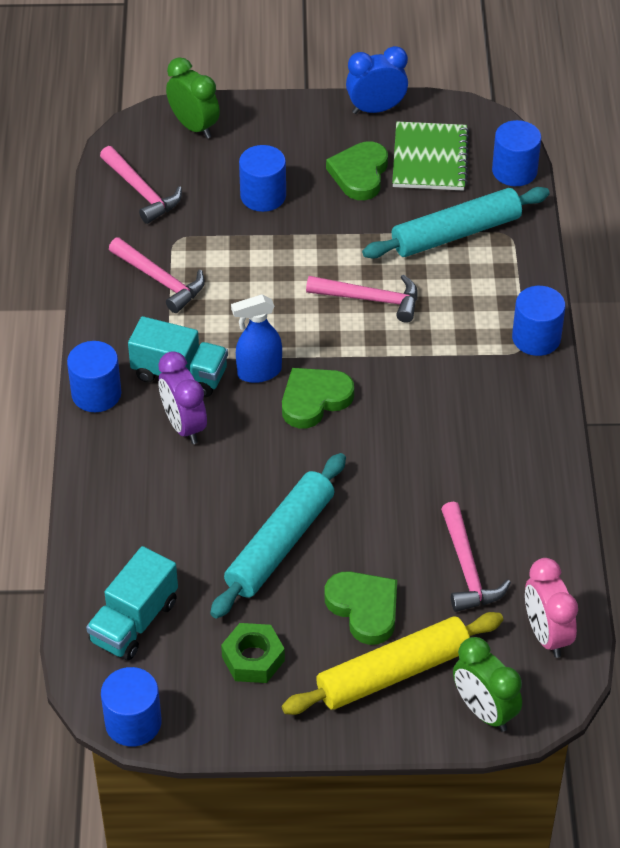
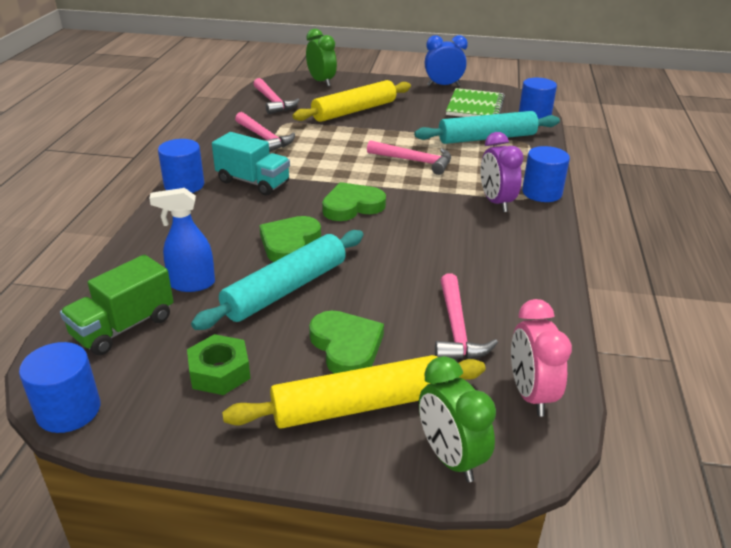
camera: 10 degrees right, 15 degrees down
(134, 622) = (123, 327): turquoise truck -> green truck
(184, 426) = (241, 209): purple clock -> purple clock (496, 202)
(259, 372) = (314, 187): blue spray bottle -> blue spray bottle (192, 284)
(263, 196) = (354, 111): blue cylinder -> yellow rolling pin
(359, 174) = (424, 108): green heart -> green heart (289, 243)

